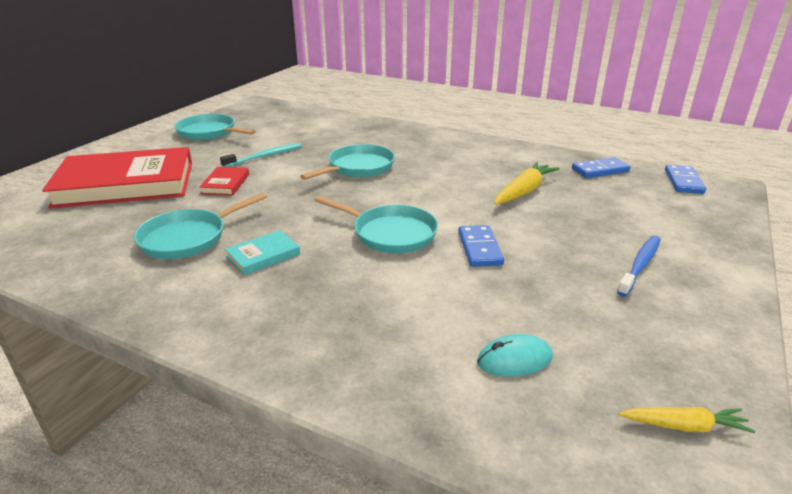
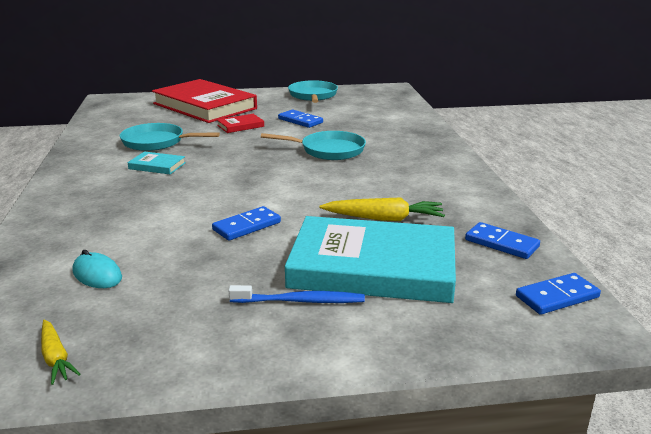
camera: 55 degrees right, 5 degrees down
(265, 156) = (300, 121): turquoise toothbrush -> blue domino
(390, 233) = (232, 191): turquoise pan -> none
(602, 221) = (373, 267): none -> turquoise book

